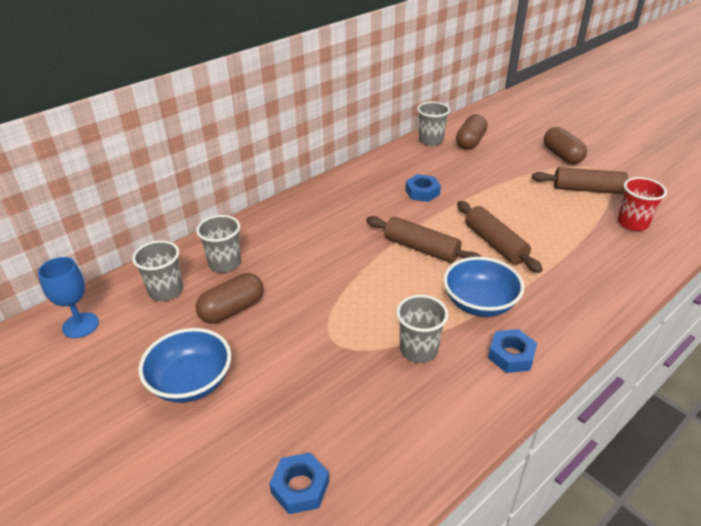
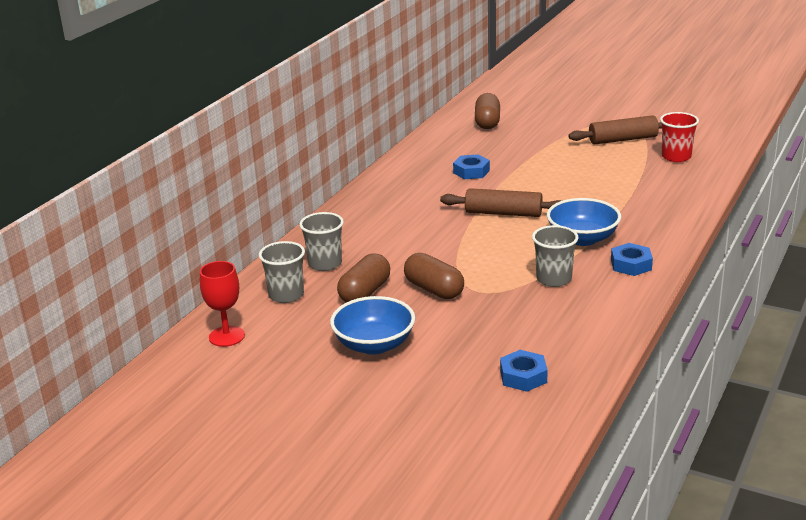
camera: 20 degrees left, 10 degrees down
(80, 325) = (227, 336): blue goblet -> red goblet
(431, 140) = (446, 128): grey cup -> none
(494, 244) = (567, 196): brown rolling pin -> none
(562, 156) = (583, 117): brown capsule -> brown capsule (434, 290)

